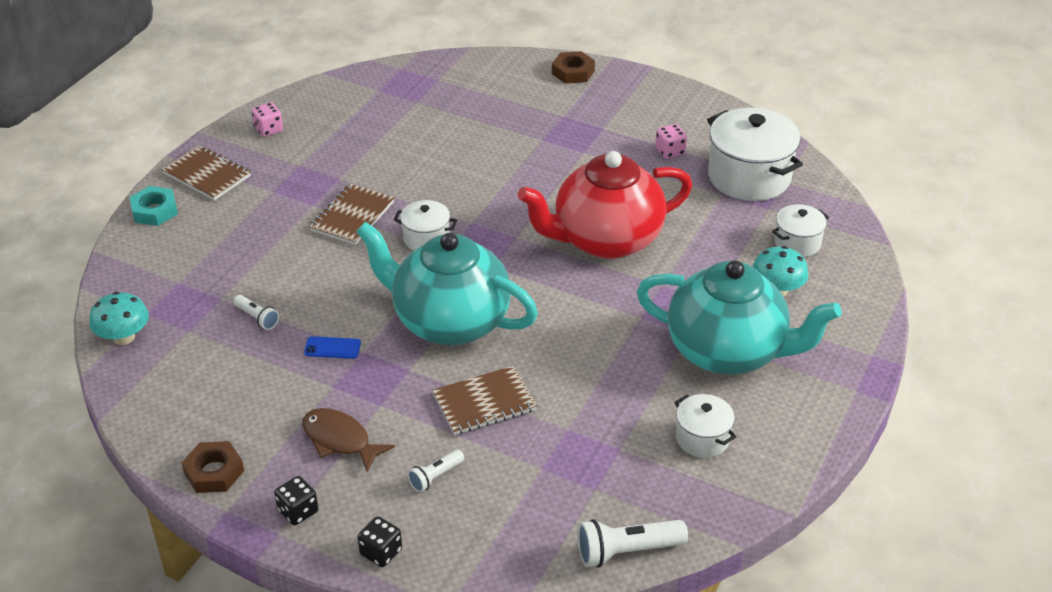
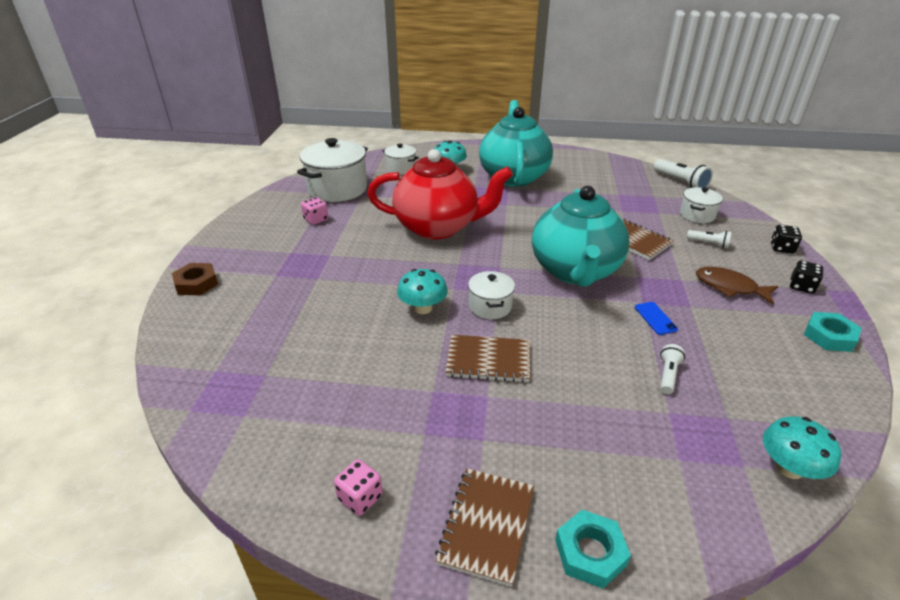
camera: 110 degrees left, 5 degrees down
(214, 472) = (829, 336): brown nut -> turquoise nut
(340, 440) = (730, 287): brown fish -> brown fish turned 105 degrees clockwise
(451, 195) = (423, 308): none -> turquoise mushroom
(605, 240) = (438, 227): red teapot -> red teapot turned 45 degrees counterclockwise
(702, 438) = (585, 175): white pot -> white pot (697, 215)

